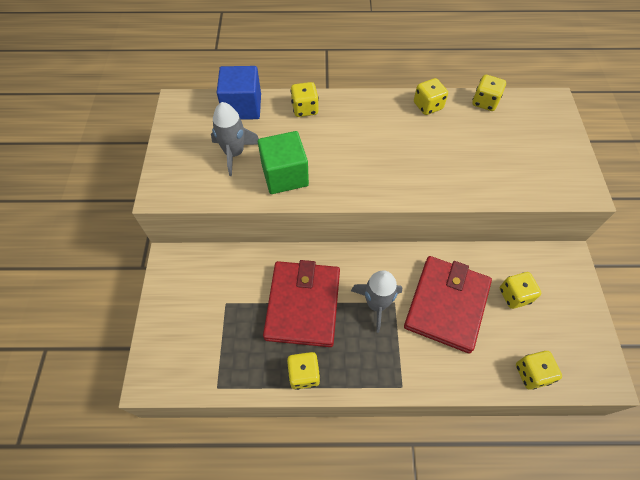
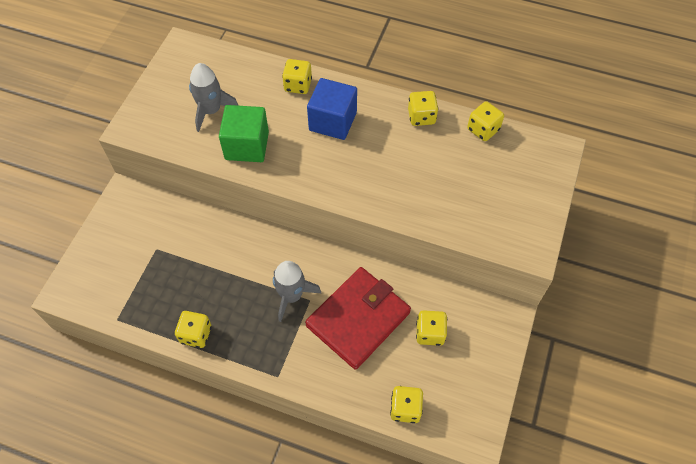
camera: 20 degrees right, 0 degrees up
(242, 107) = (240, 66): blue cube -> blue cube (333, 121)
(303, 305) = (224, 274): red wallet -> none

